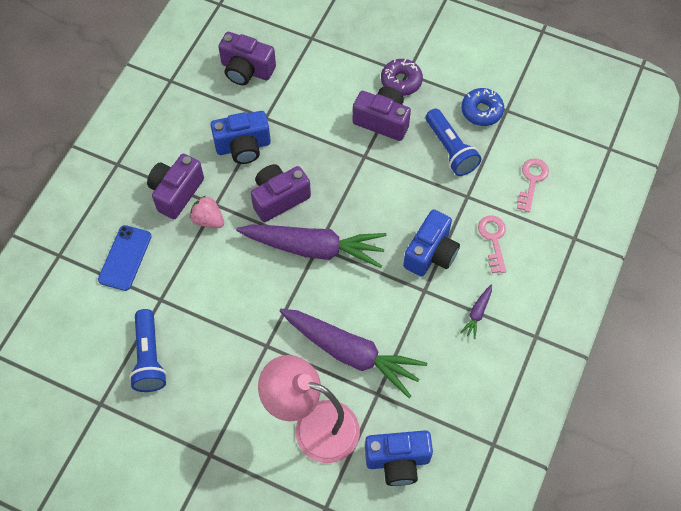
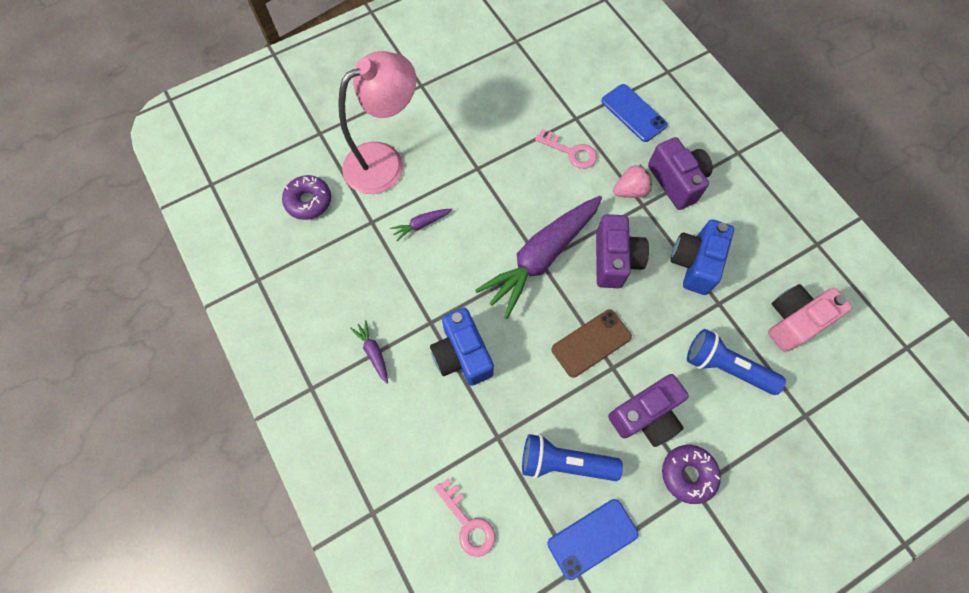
camera: 125 degrees right, 5 degrees up
(149, 357) = (530, 86): blue flashlight -> blue flashlight (726, 367)
(246, 70) = (793, 321): purple camera -> pink camera
(351, 353) = (421, 224): purple carrot -> purple carrot, size x0.40
(357, 178) = (591, 343): none -> brown phone
(397, 461) = (309, 201): blue camera -> purple donut
(481, 111) = (592, 538): blue donut -> blue phone
(493, 240) = (432, 426): pink key -> pink key (570, 152)

